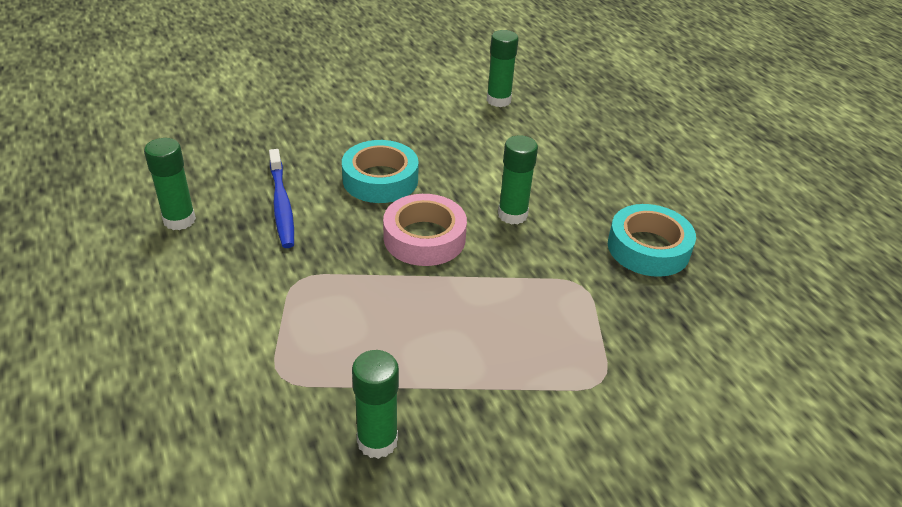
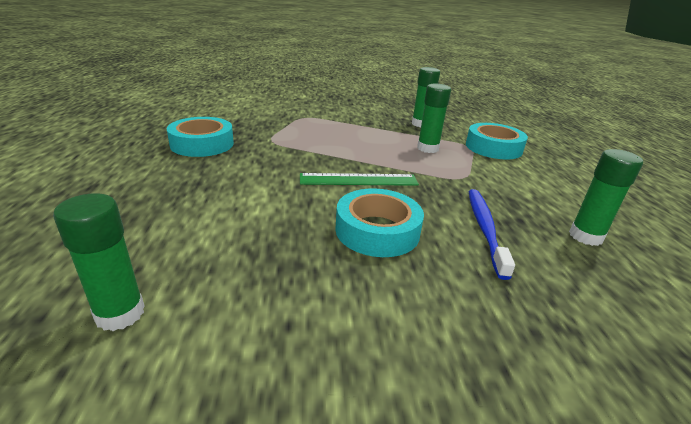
camera: 160 degrees left, 10 degrees down
(234, 385) = (493, 148): none -> turquoise tape
(424, 238) = (358, 180): pink tape -> green ruler
(512, 215) = (274, 178): green glue stick -> green glue stick (427, 148)

